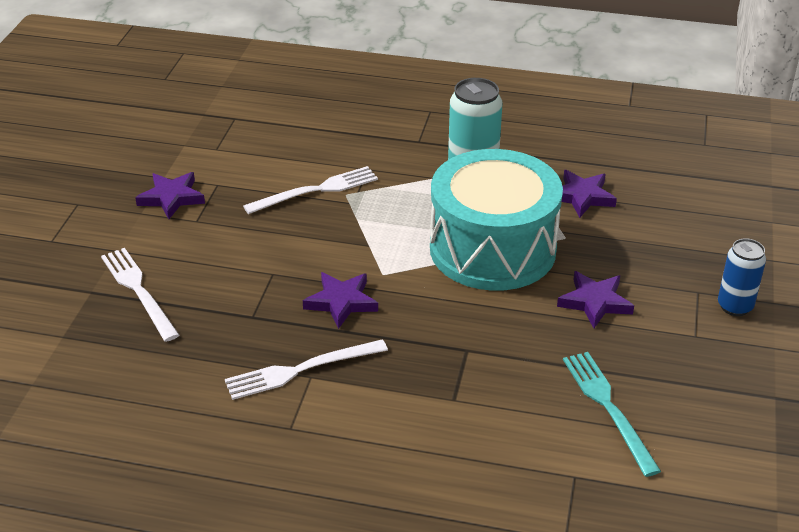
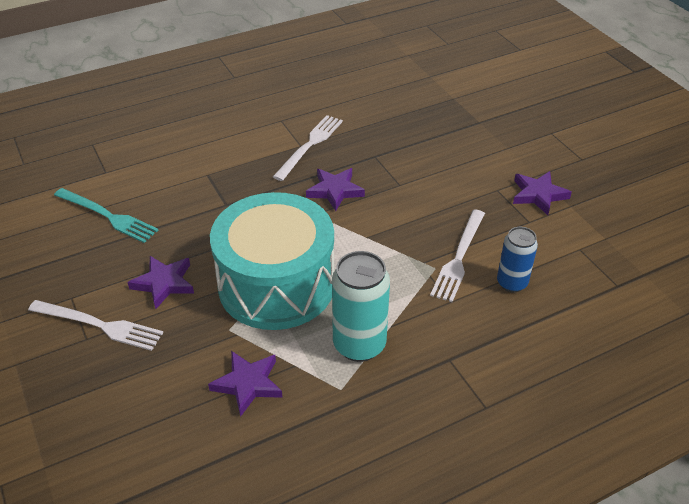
camera: 140 degrees right, 5 degrees up
(139, 291) = (456, 135): white fork -> white fork (99, 325)
(735, 306) = (48, 341): blue can -> blue can (512, 283)

